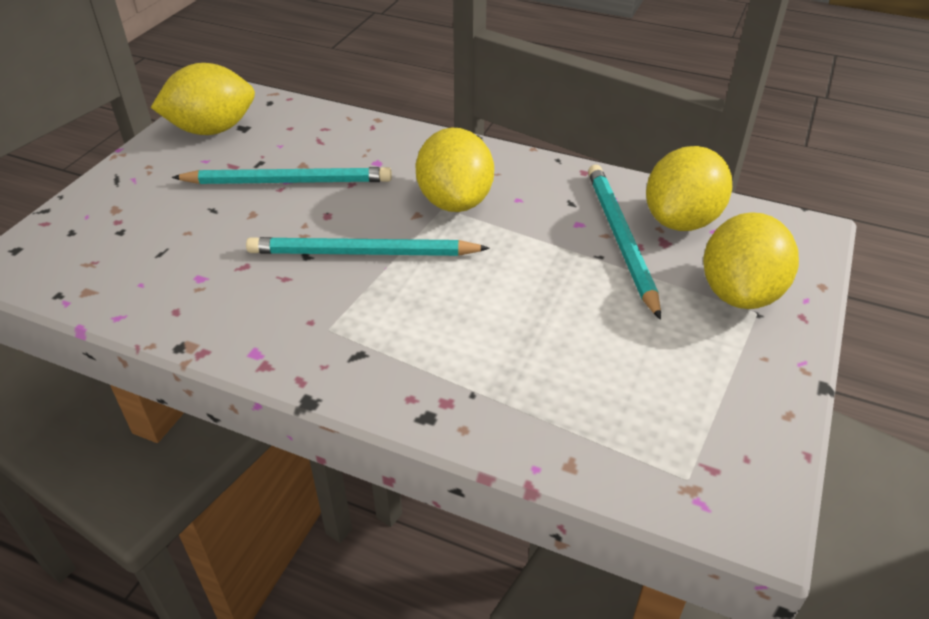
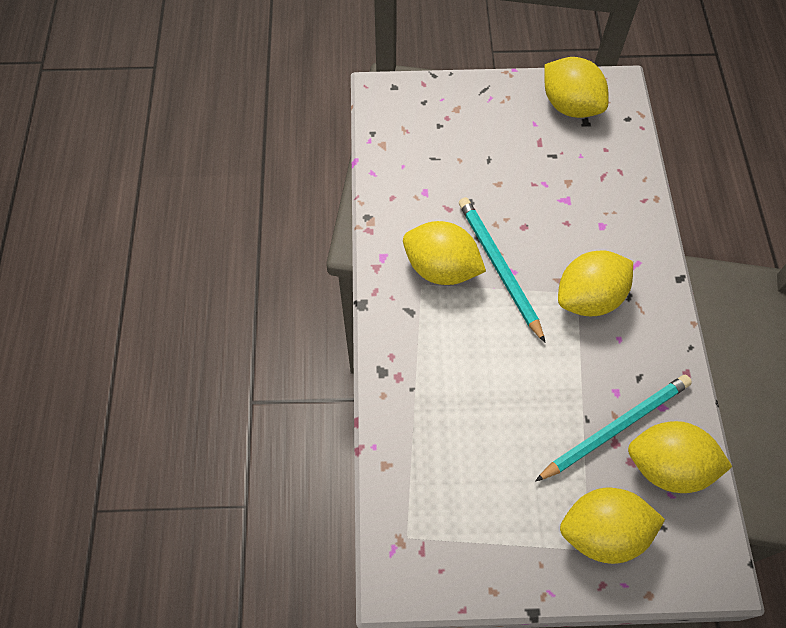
camera: 65 degrees right, 20 degrees up
(288, 181) = (543, 184): turquoise pencil -> none
(322, 302) = (441, 268): none -> yellow lemon

